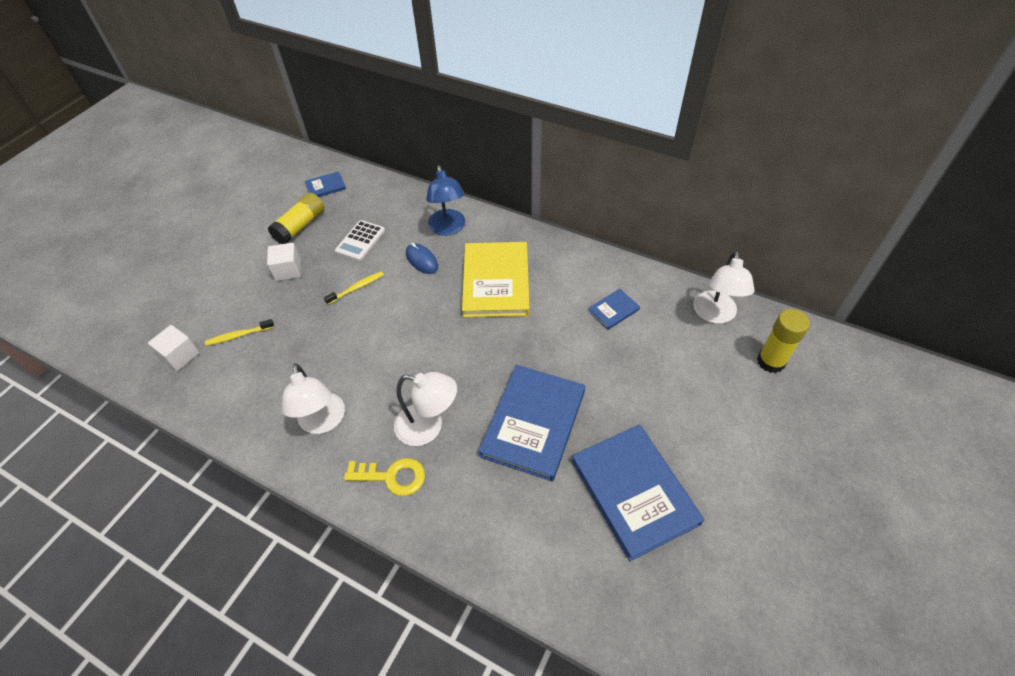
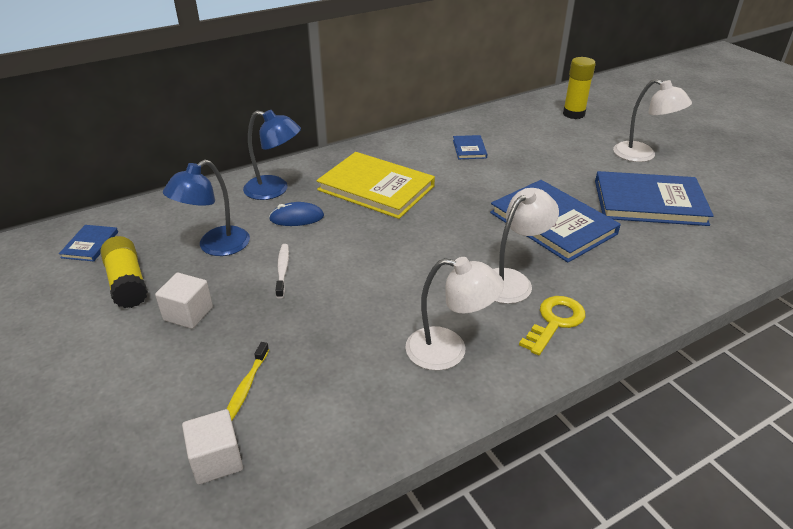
camera: 60 degrees left, 15 degrees down
(356, 288) = (282, 270): yellow toothbrush -> white toothbrush
(360, 241) = (215, 247): white calculator -> blue lamp
(715, 315) = (514, 116): white lamp -> white lamp (642, 155)

